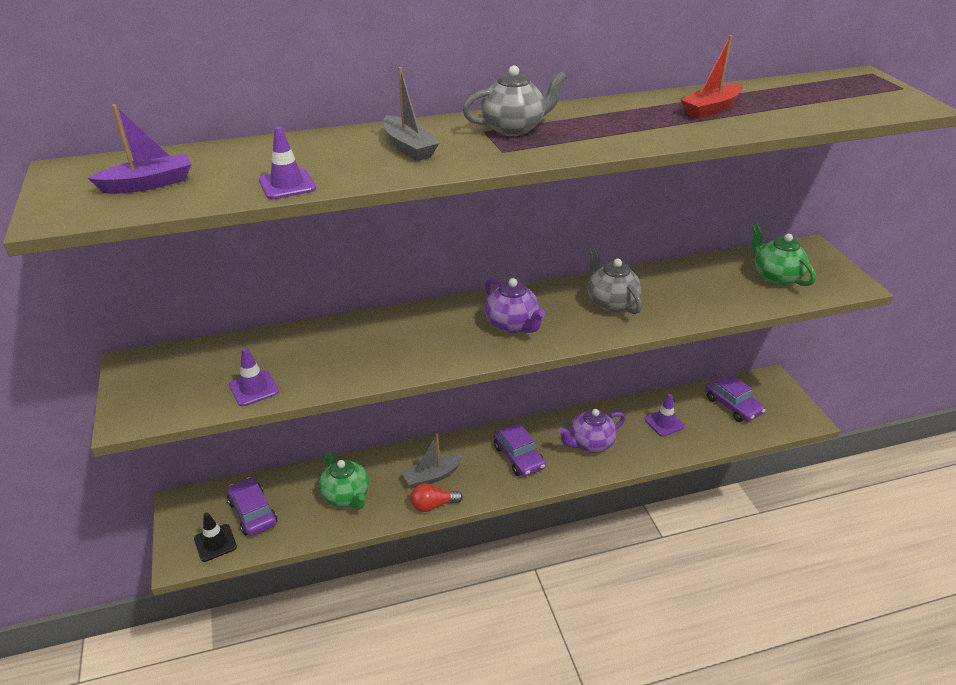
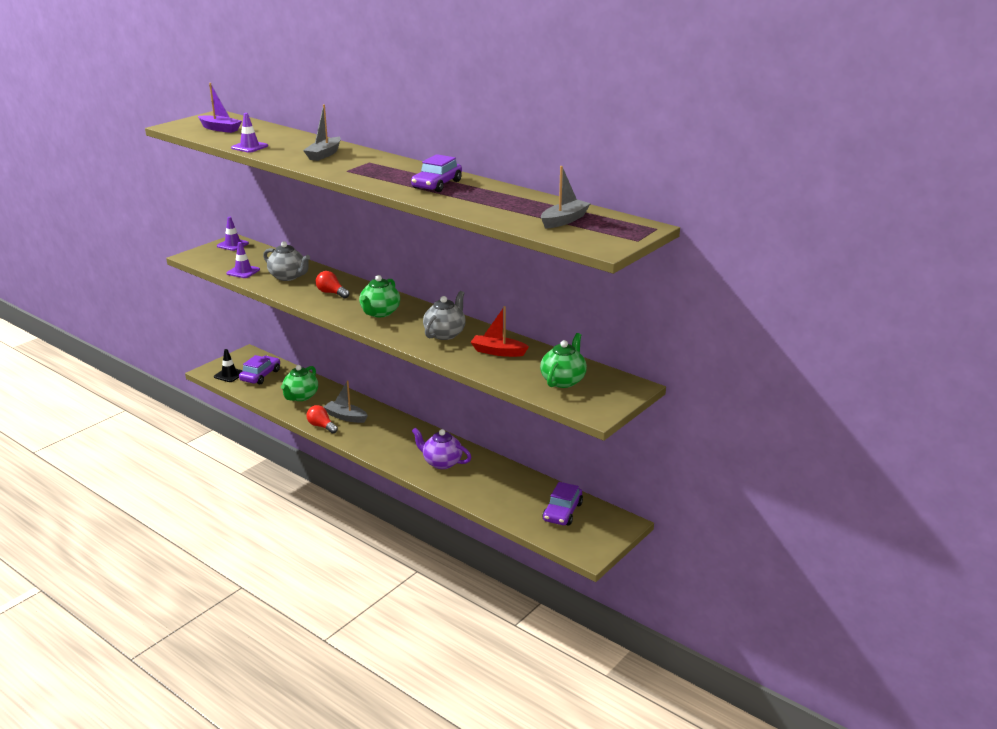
camera: 55 degrees right, 10 degrees down
(415, 339) = (331, 293): none -> red light bulb
(512, 325) = (380, 313): purple teapot -> green teapot
(514, 128) = (383, 166): grey teapot -> grey teapot (288, 277)
(518, 457) = (397, 440): purple car -> purple car (437, 184)
(664, 423) = (502, 486): purple traffic cone -> purple traffic cone (232, 245)
(711, 109) = (491, 199): red boat -> red boat (498, 352)
(817, 98) = (564, 220): none -> grey boat

